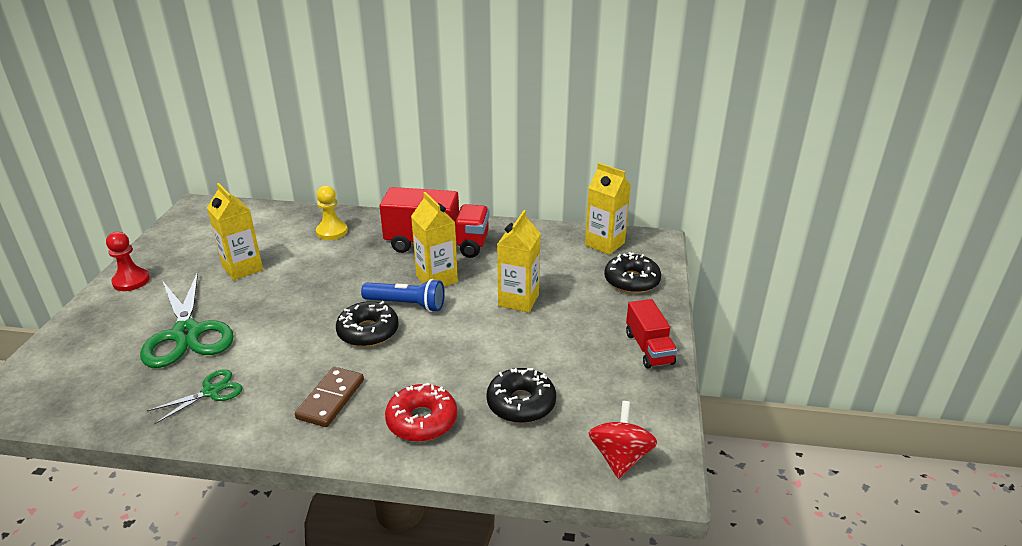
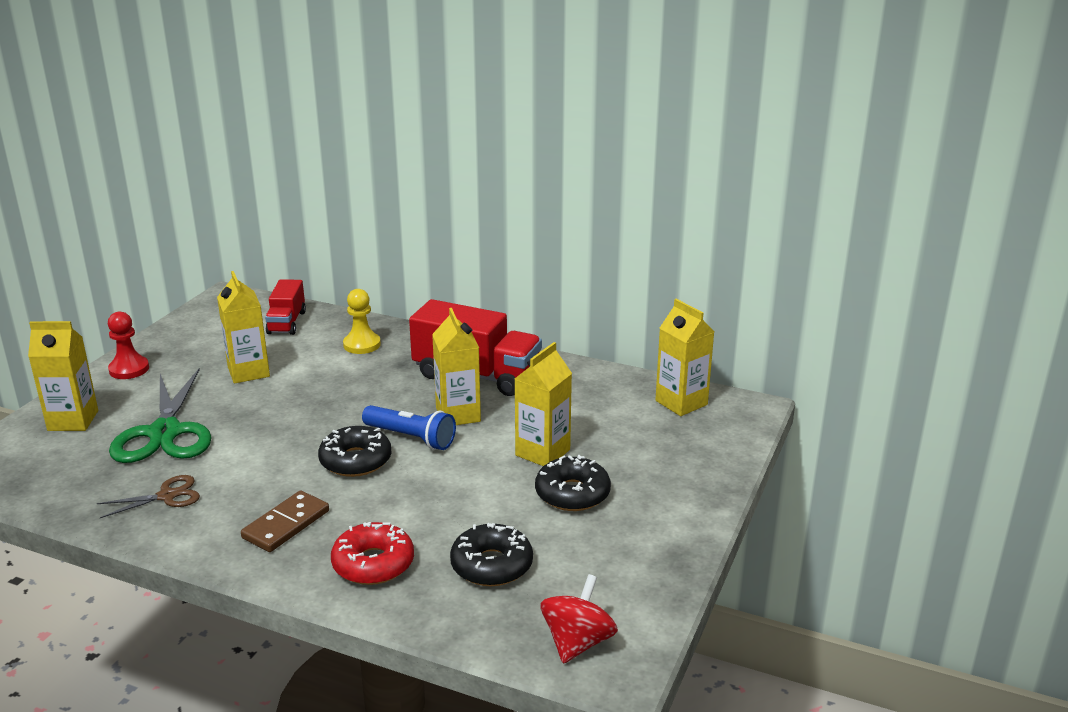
camera: 15 degrees right, 5 degrees down
(94, 336) = (73, 420): none -> yellow carton
(211, 392) = (167, 496): green scissors -> brown scissors
(631, 281) = (693, 451): black donut -> black donut (572, 493)
(649, 348) = (674, 531): red truck -> red truck (287, 322)

